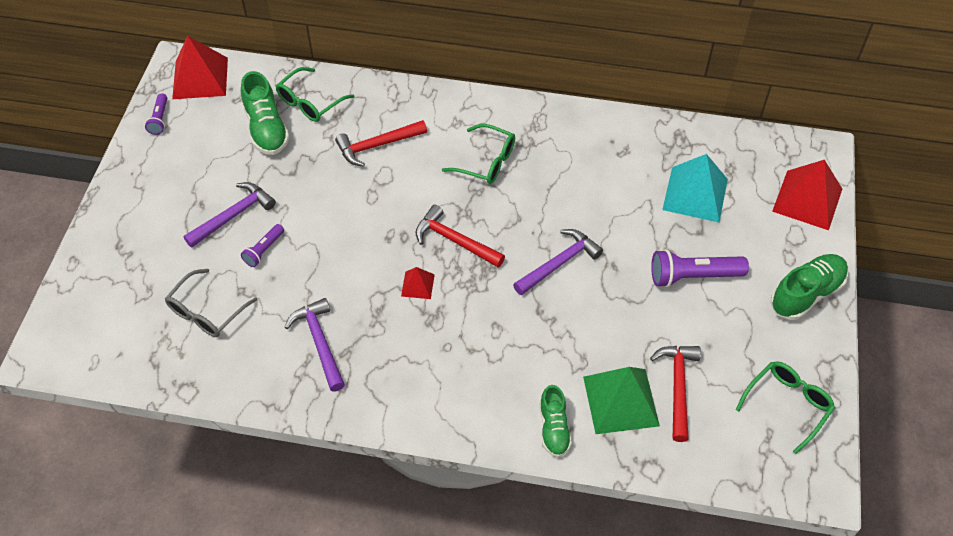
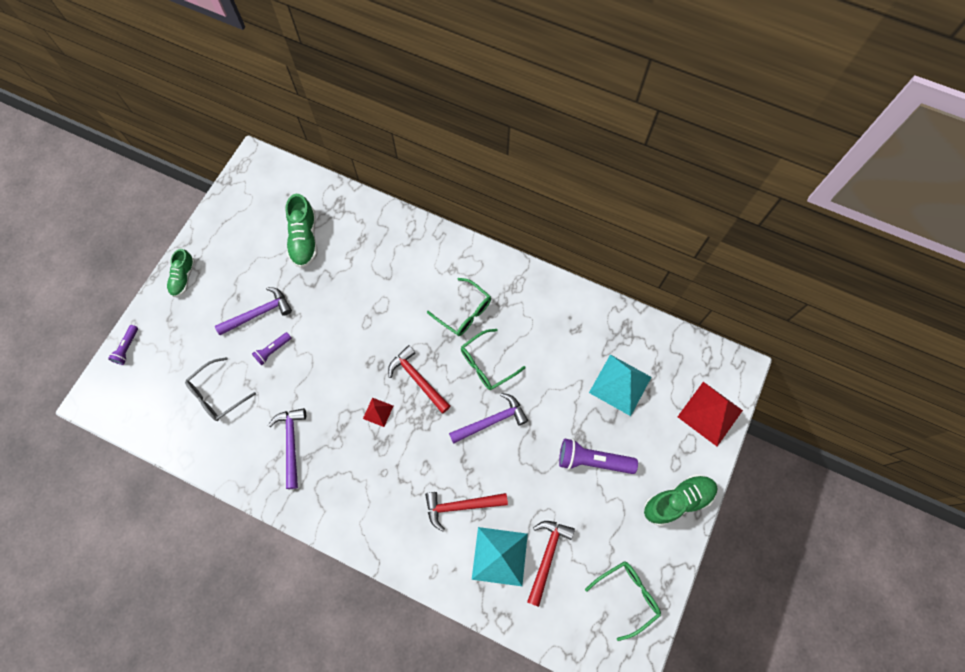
camera: 15 degrees right, 15 degrees up
(159, 119) = (227, 210): purple flashlight -> purple flashlight (127, 348)
(200, 78) = (267, 179): red pyramid -> none
(310, 102) = (344, 222): green glasses -> green glasses (486, 364)
(377, 146) = (384, 276): red hammer -> red hammer (461, 506)
(554, 428) = (441, 565): green shoe -> green shoe (183, 278)
(621, 401) = (500, 556): green pyramid -> turquoise pyramid

